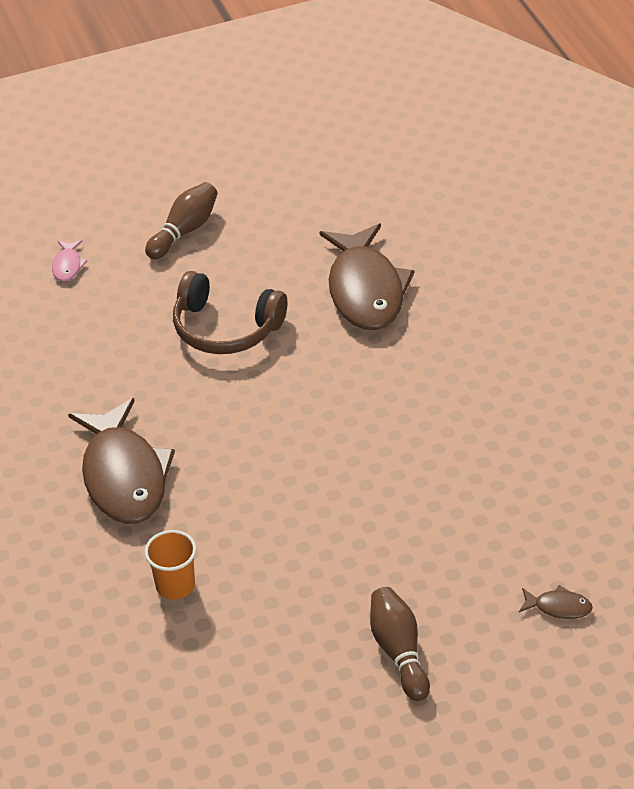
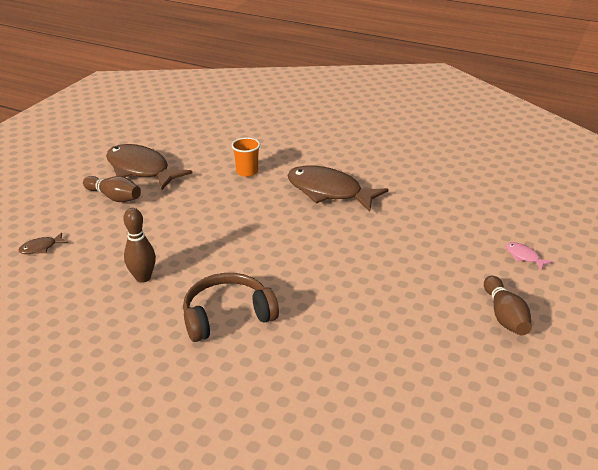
camera: 135 degrees right, 10 degrees down
(225, 328) = (385, 275): brown headphones -> brown headphones (227, 315)
(365, 290) = (336, 349): brown fish -> brown fish (141, 169)
(471, 480) = (143, 277): none -> brown bowling pin

